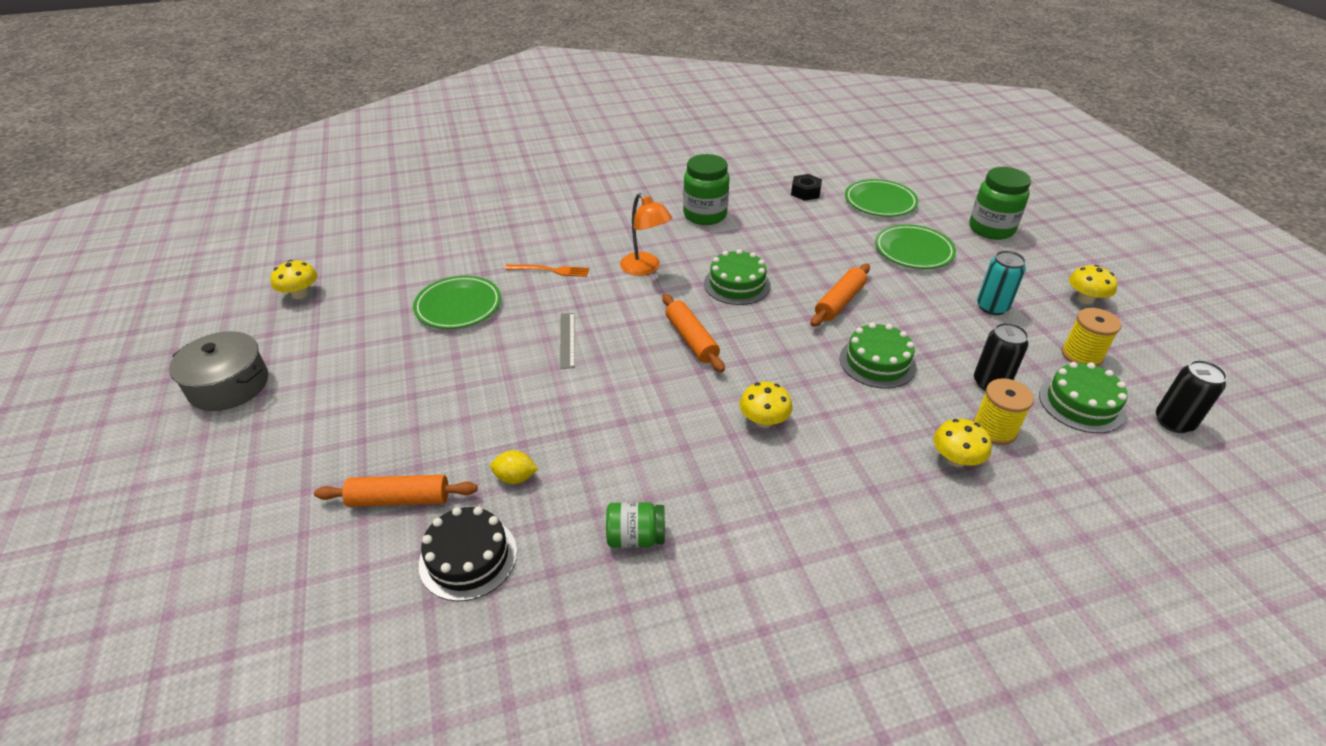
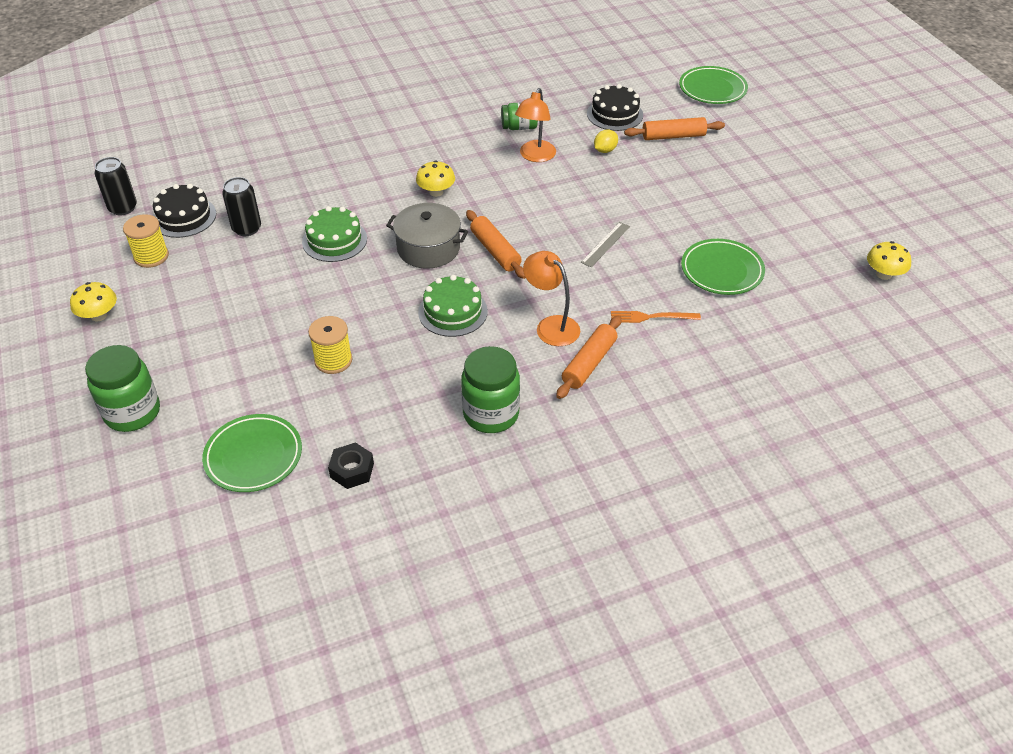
camera: 175 degrees right, 5 degrees up
(229, 385) = (857, 193): grey pot -> grey pot (428, 248)
(515, 478) = (605, 150): yellow lemon -> yellow lemon turned 45 degrees counterclockwise
(567, 340) = (605, 244): grey ruler -> grey ruler turned 45 degrees clockwise
(621, 473) = (535, 156): none -> orange lamp
(839, 302) = (351, 297): orange rolling pin -> orange rolling pin (589, 363)
(913, 251) = (246, 370): green plate -> green plate (712, 89)
(955, 459) = (303, 176): yellow mushroom -> none
(992, 307) = (201, 300): turquoise can -> none
(994, 429) = (264, 196): yellow spool -> yellow spool (333, 360)
(1081, 404) = (184, 217): green cake -> black cake

